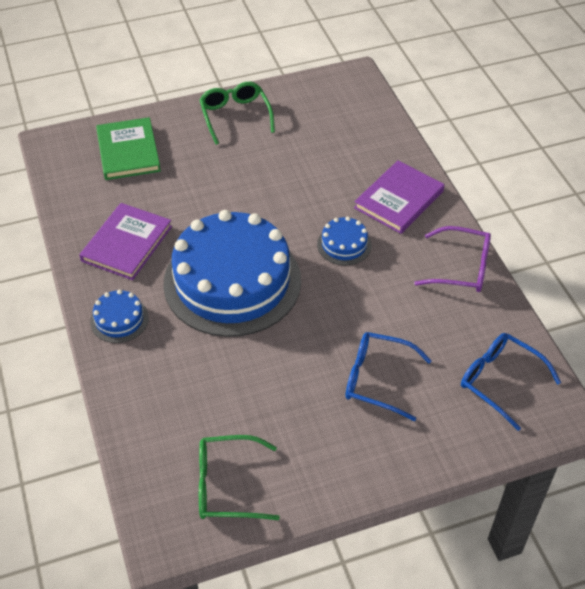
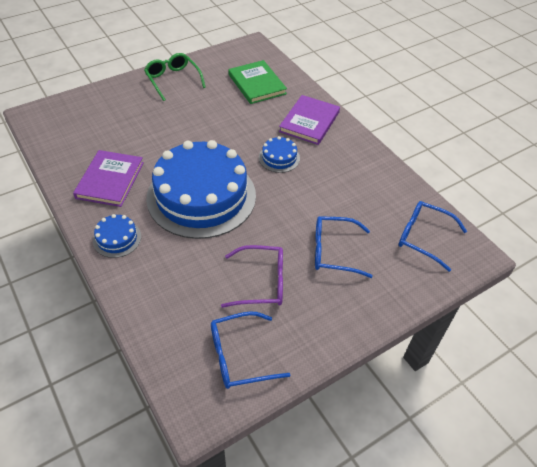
camera: 15 degrees left, 0 degrees up
(128, 151) = (96, 113): green book -> green book (257, 84)
(227, 485) = (239, 356): green glasses -> blue glasses
(461, 268) = (369, 162): purple glasses -> purple glasses (261, 282)

